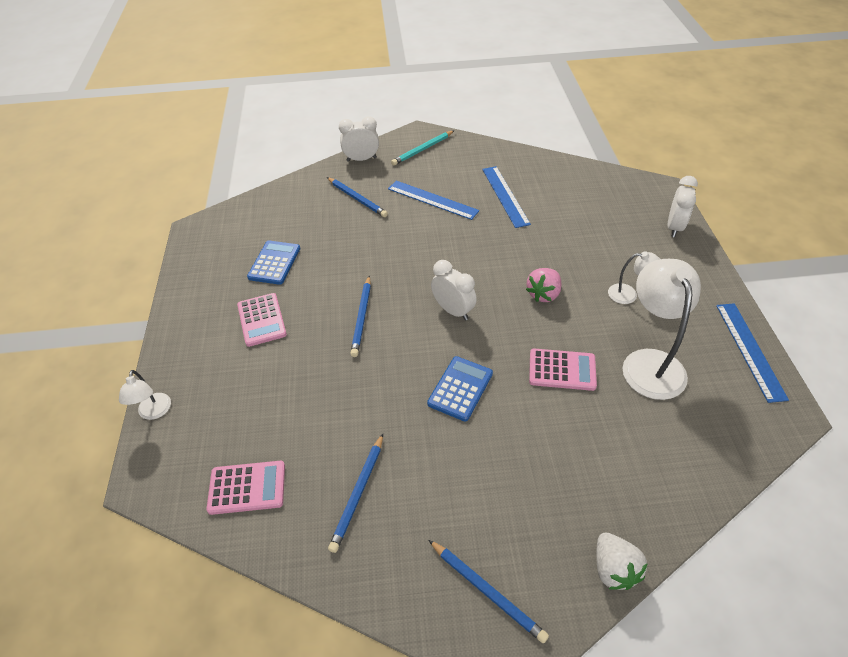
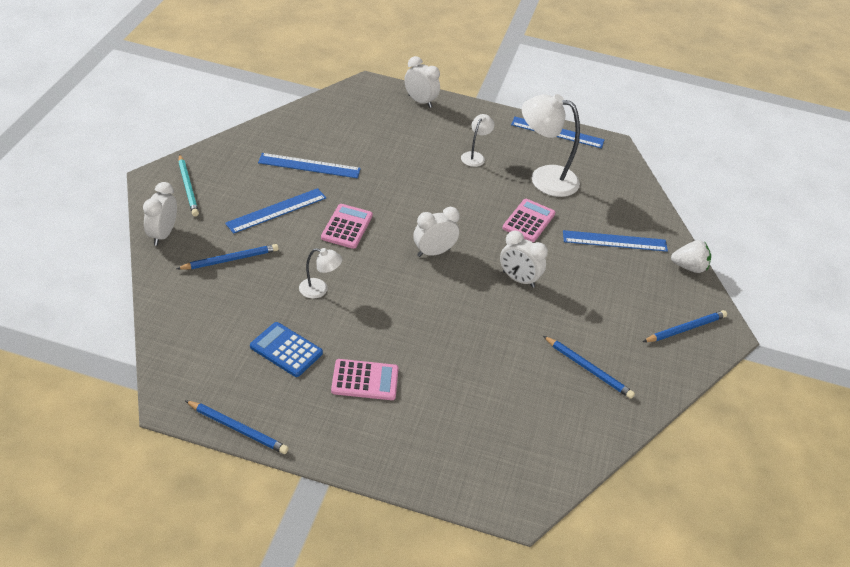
camera: 75 degrees left, 5 degrees down
(154, 412) = (441, 488): white lamp -> white lamp (319, 290)
(247, 488) = (555, 436): pink calculator -> pink calculator (347, 227)
(362, 317) = (406, 310): blue pencil -> blue pencil (237, 429)
(460, 388) = (518, 279): blue calculator -> white clock
(543, 294) = (447, 197): pink strawberry -> none
(596, 464) = (614, 241): none -> blue ruler

